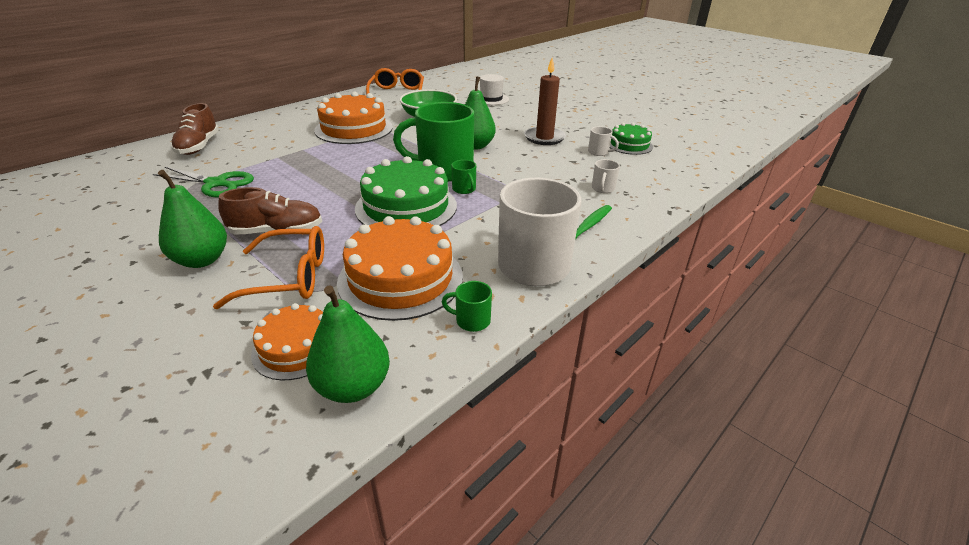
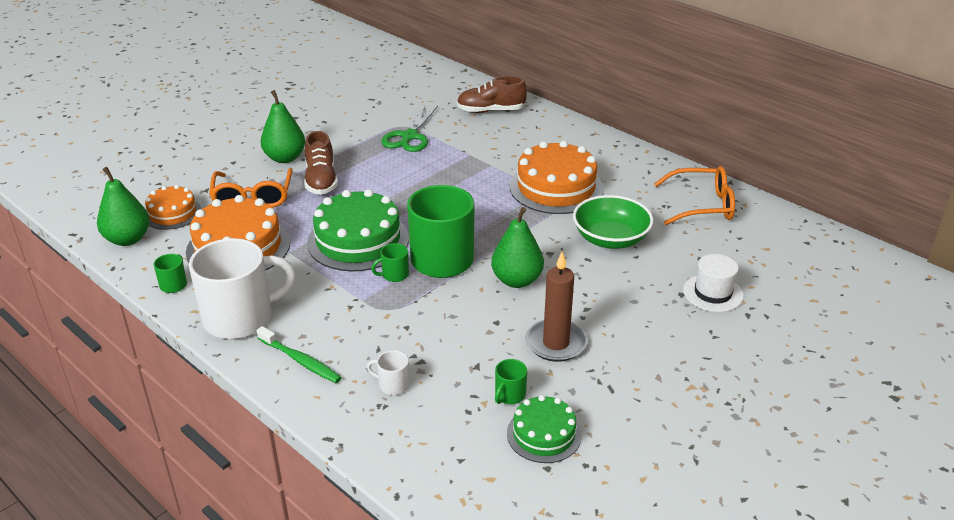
camera: 90 degrees right, 0 degrees up
(599, 152) = (509, 395): white mug -> green mug

